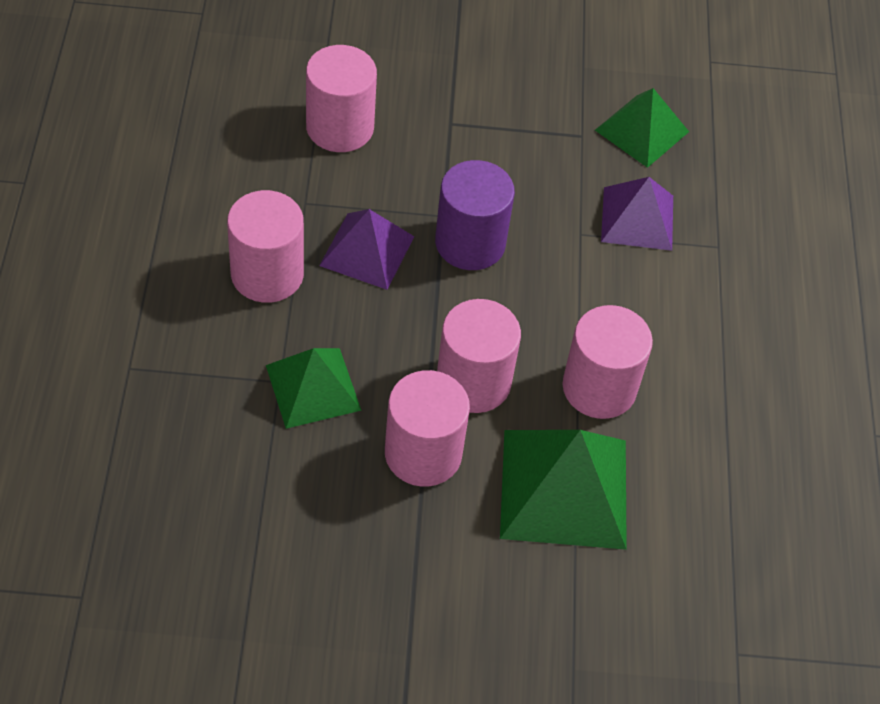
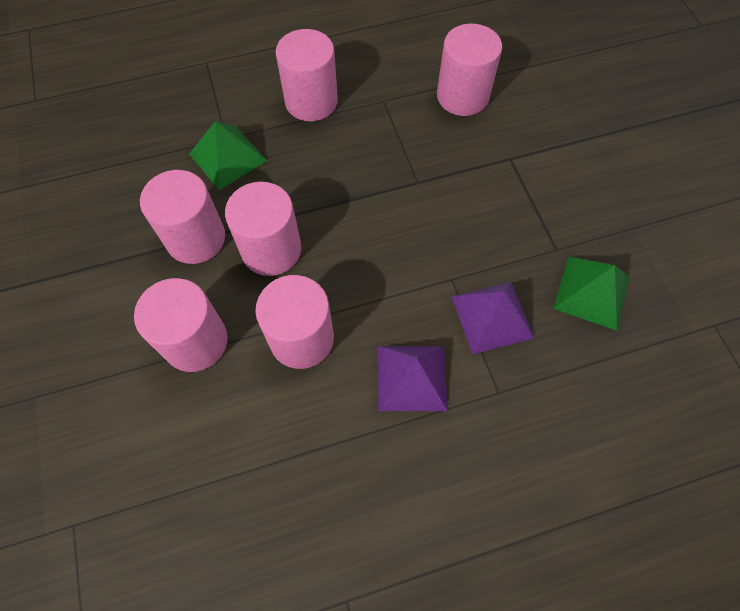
camera: 75 degrees right, 10 degrees up
(367, 251) = (359, 148): purple pyramid -> purple pyramid (411, 377)
(470, 243) = (400, 207): purple cylinder -> none
(564, 488) = (195, 341): green pyramid -> pink cylinder

